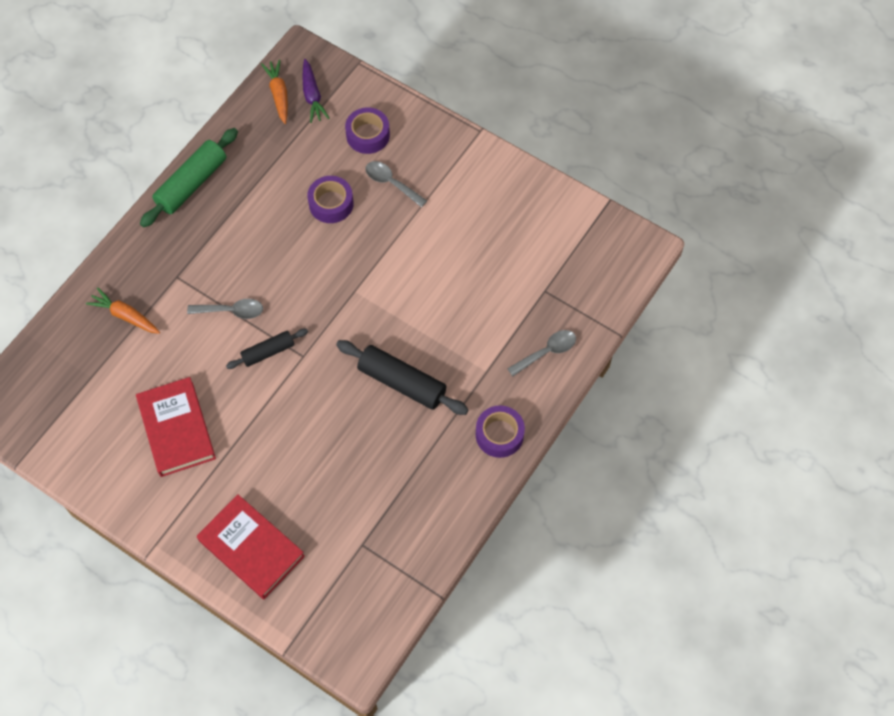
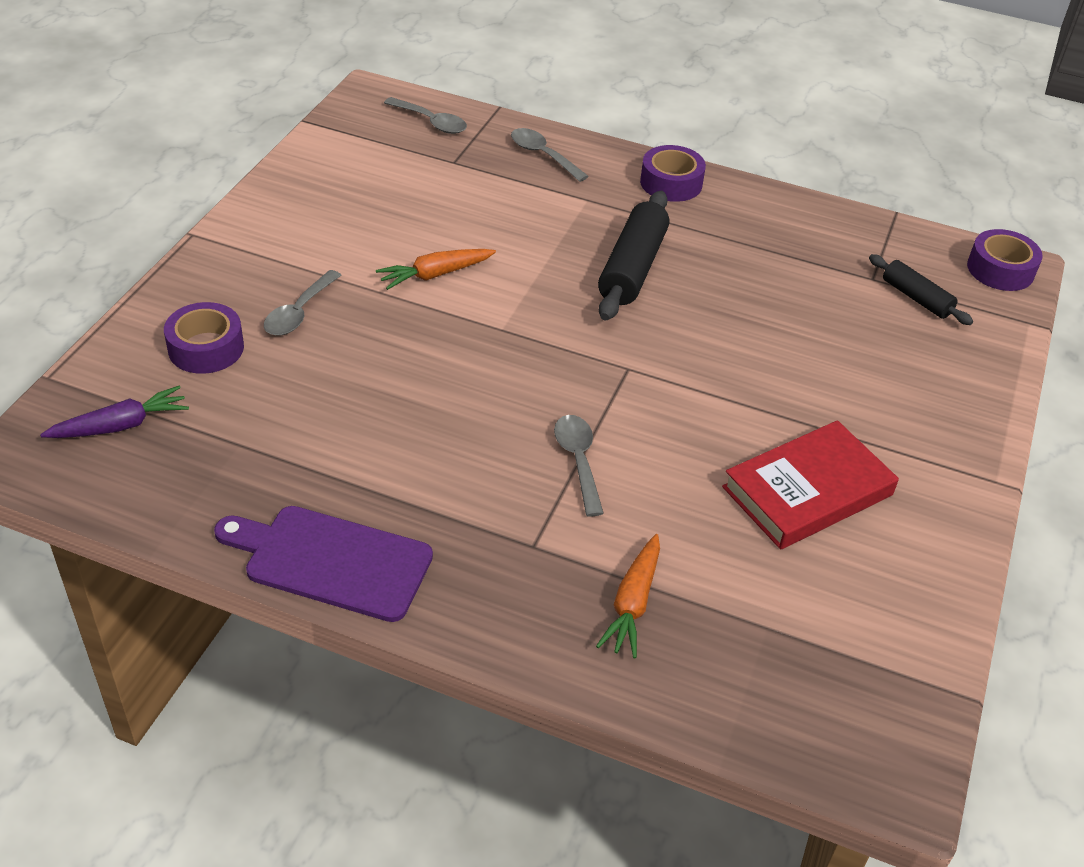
camera: 105 degrees left, 20 degrees down
(192, 184) = (331, 561): green rolling pin -> purple cutting board
(251, 548) = (939, 378): red book -> none
(268, 352) = (635, 406): black rolling pin -> black rolling pin (916, 298)
(279, 94) = (116, 471): orange carrot -> orange carrot (435, 275)
(331, 204) = (348, 373): purple tape -> purple tape (1000, 269)
(599, 283) = (431, 122): none -> grey spoon

